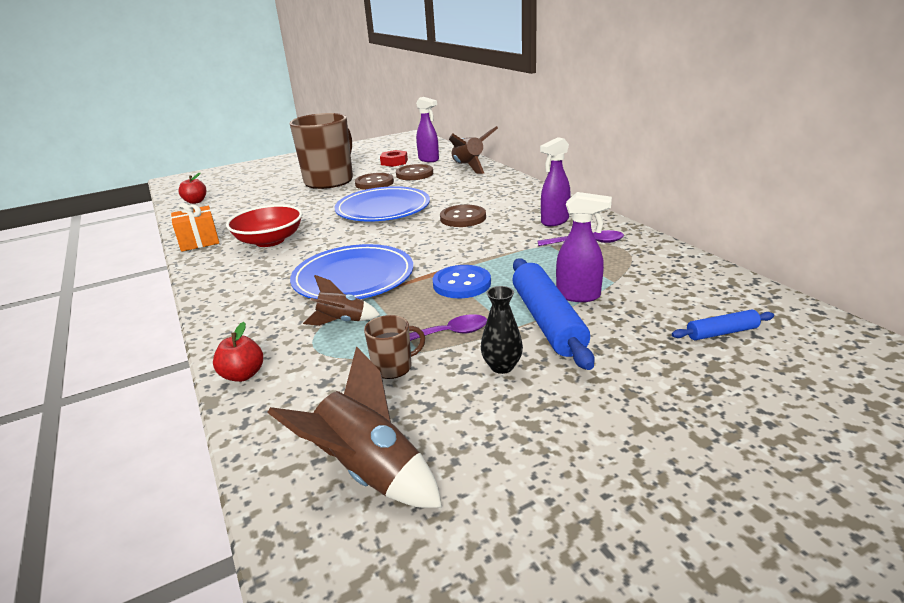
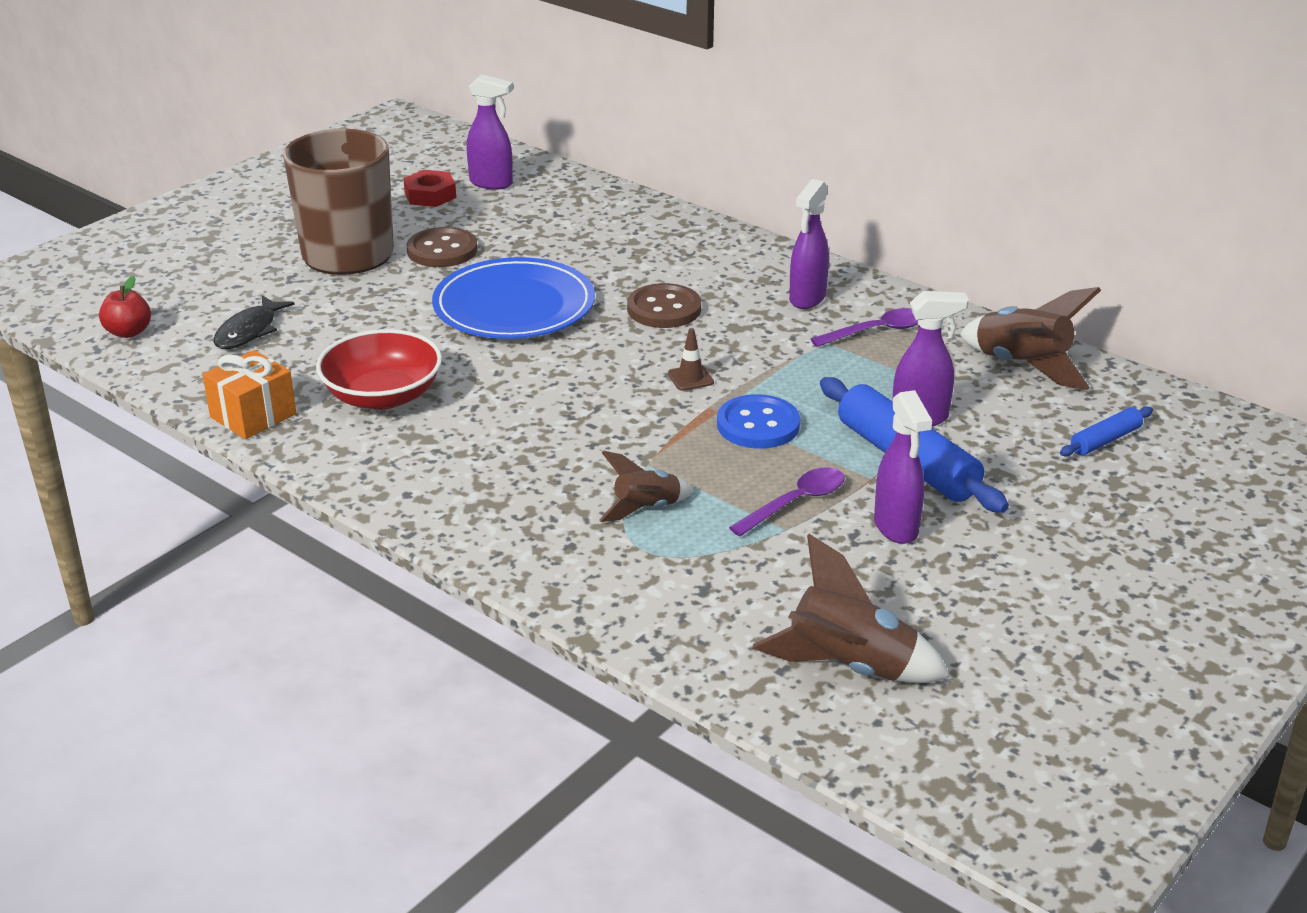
camera: 25 degrees left, 5 degrees up
(243, 375) = (590, 603): red apple -> none
(246, 206) = (249, 331): none -> black fish
(353, 277) = (593, 440): blue plate -> none
(393, 367) = (771, 554): brown mug -> none
(414, 174) = (497, 221): brown button -> none
(444, 253) = (690, 378): none -> brown traffic cone
(468, 167) = (582, 197): brown rocket -> brown rocket (1022, 366)
(502, 366) = (896, 527): black vase -> purple spray bottle

